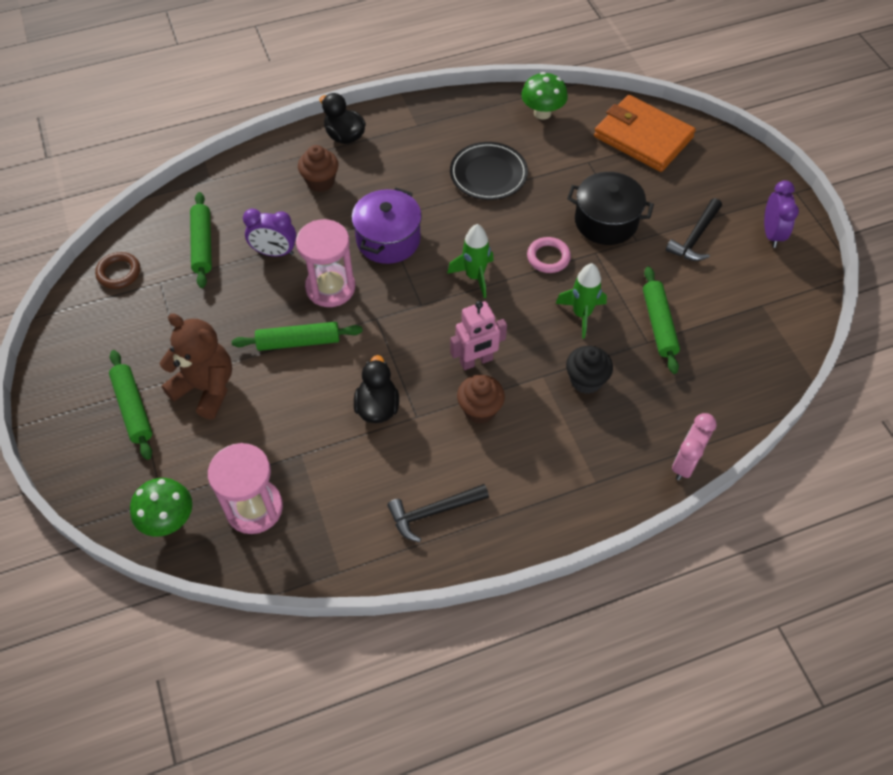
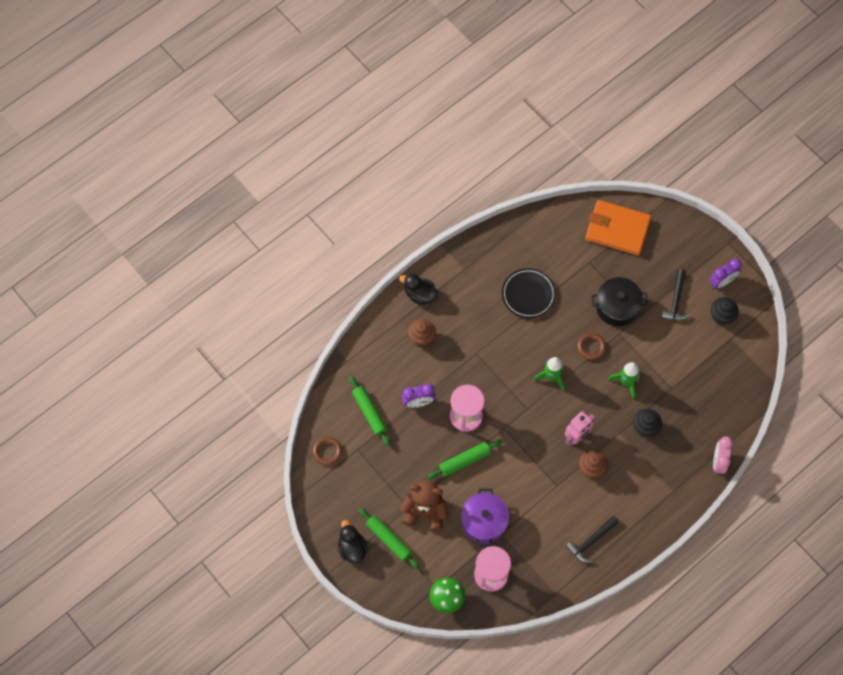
camera: 20 degrees left, 10 degrees up
(377, 407) = (531, 487): black duck -> black duck (352, 548)
(388, 239) = (486, 368): purple pot -> purple pot (484, 522)
(542, 113) = (544, 230): green mushroom -> none
(548, 257) = (591, 347): pink ring -> brown ring
(659, 324) = (674, 373): green rolling pin -> none
(756, 274) = (721, 316): none -> black cupcake
(771, 234) = (722, 282): purple clock -> purple clock turned 75 degrees clockwise

